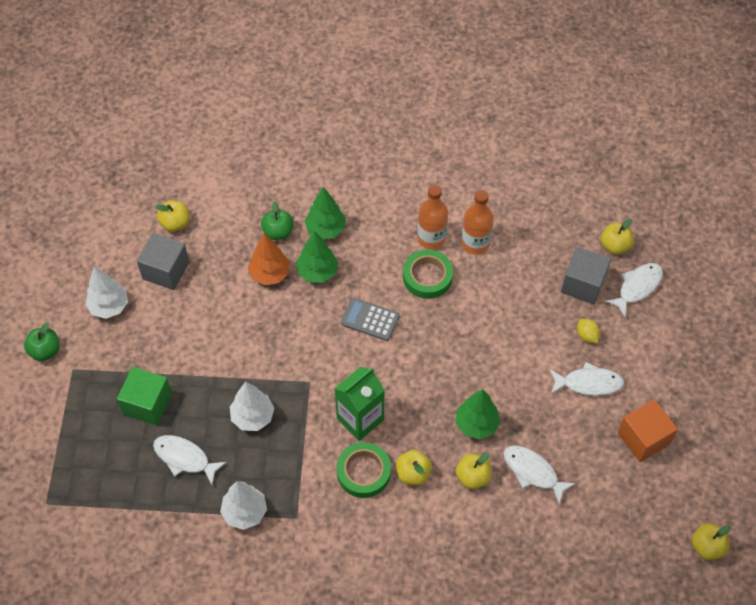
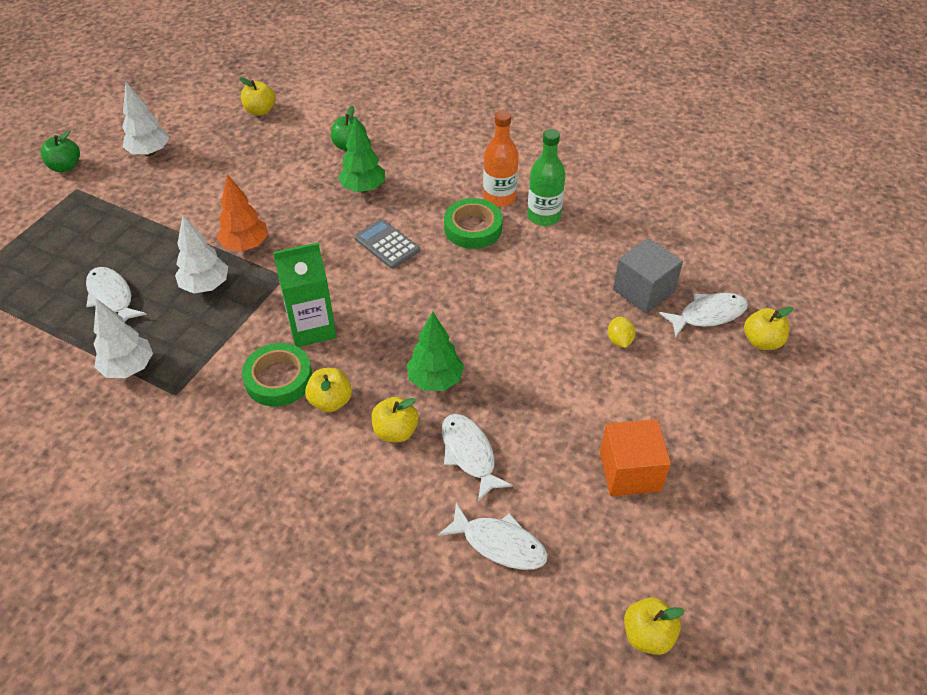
camera: 25 degrees right, 10 degrees down
(147, 404) = (117, 239): green cube -> none
(166, 270) = (222, 142): grey cube -> none
(270, 274) = (316, 175): orange tree -> orange tree (246, 245)
(325, 229) = (397, 157): green tree -> none
(475, 243) = (543, 216): orange bottle -> green bottle
(588, 383) = (593, 388): white fish -> white fish (499, 544)
(615, 246) = (702, 268): yellow apple -> yellow apple (762, 341)

